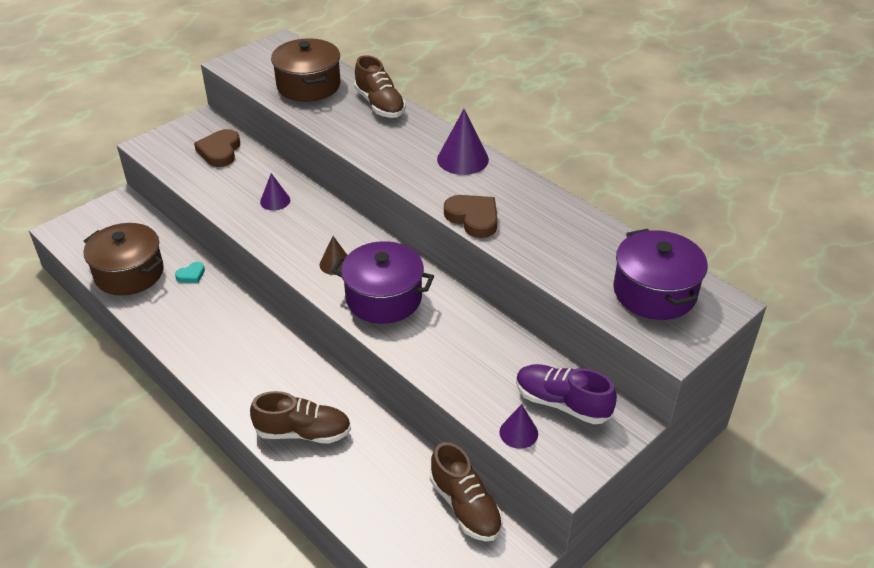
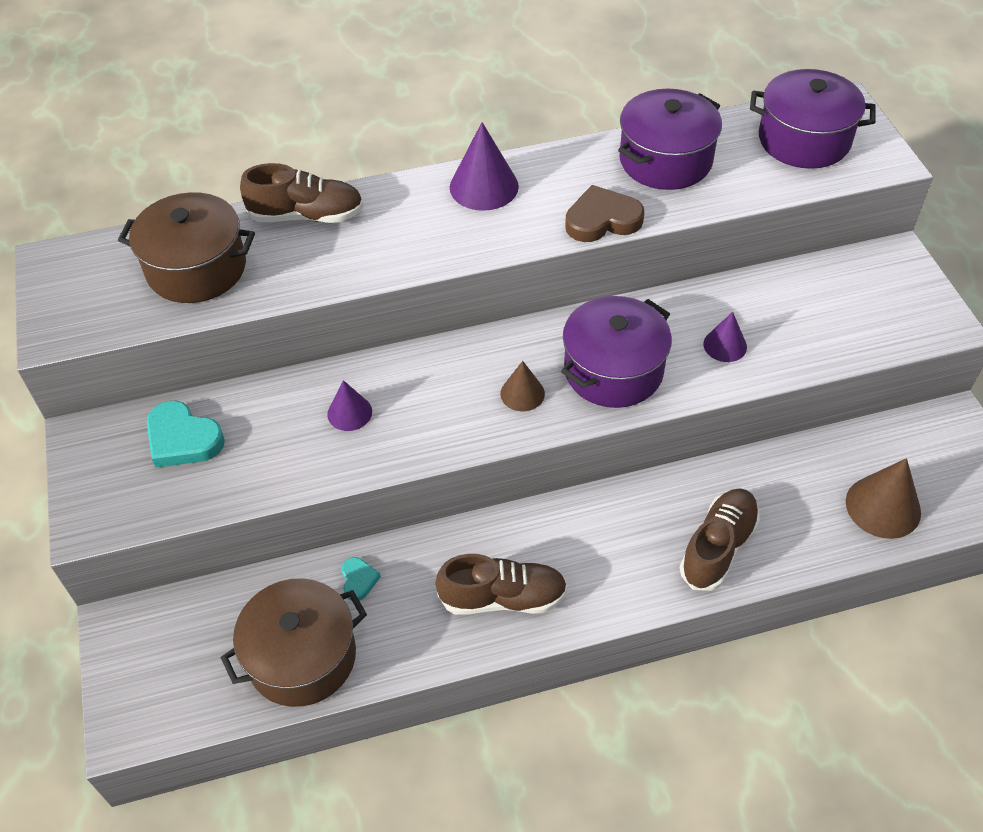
camera: 60 degrees left, 10 degrees up
(220, 151) = (183, 439): brown heart -> turquoise heart
(396, 521) = (883, 507): none -> brown cone
(465, 506) = (887, 442): brown shoe -> brown shoe (503, 598)
(518, 433) = (878, 339): purple cone -> purple cone (725, 345)
(562, 228) = (665, 160): none -> purple pot
(562, 403) = (852, 290): purple shoe -> none

